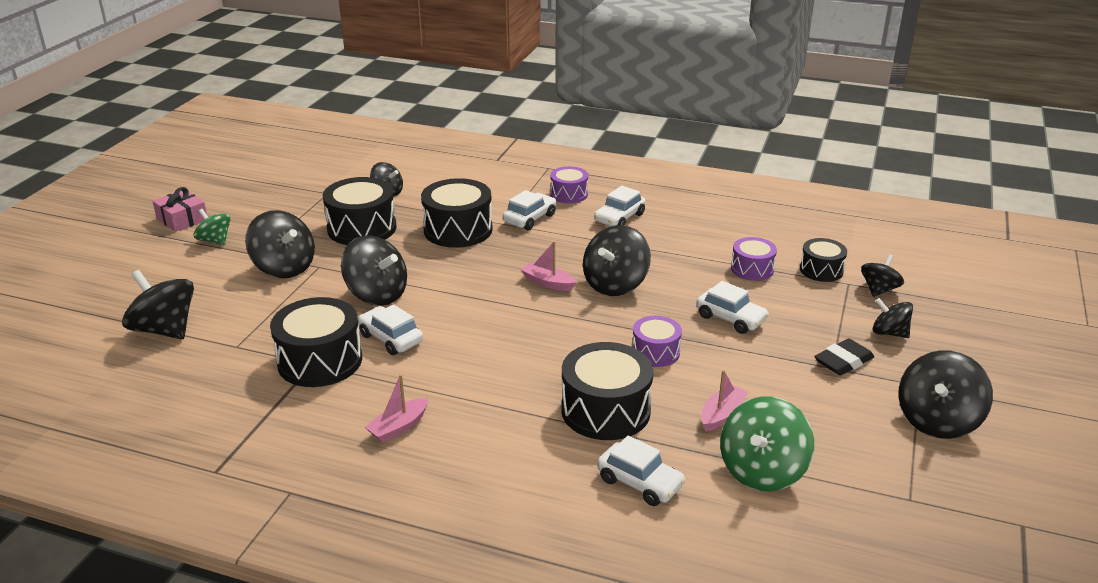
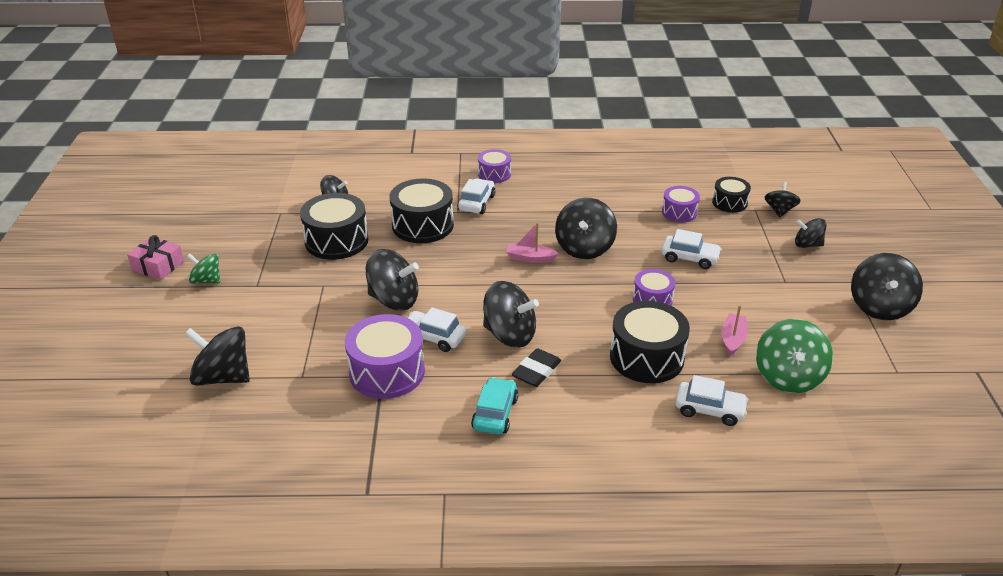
camera: 20 degrees left, 5 degrees up
(284, 268) = (292, 293): black spinning top -> black spinning top (509, 335)
(320, 361) = (387, 372): black drum -> purple drum
(398, 427) = (495, 413): pink boat -> turquoise car
(619, 218) = (549, 188): white car -> none
(843, 361) = (790, 275): black eraser -> black eraser (536, 371)

